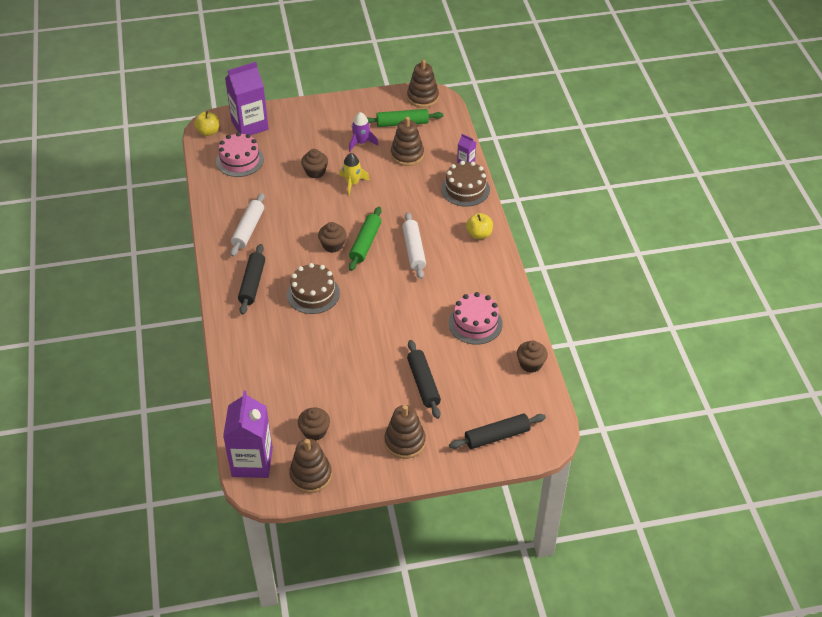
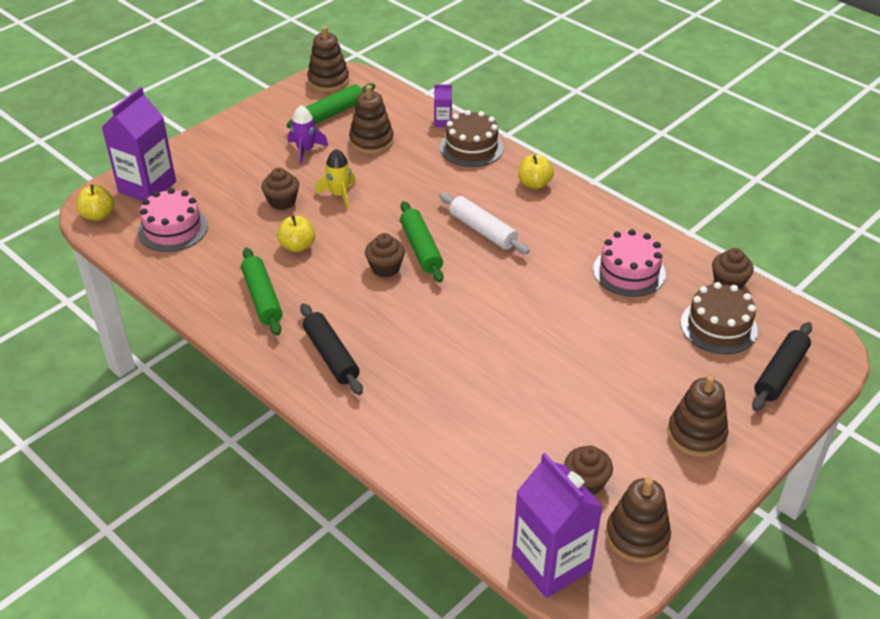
camera: 35 degrees left, 5 degrees down
(248, 229) = (262, 298): white rolling pin -> green rolling pin
(297, 206) = (297, 246): none -> yellow apple
(313, 294) = (418, 330): brown cake -> brown cake (718, 326)
(423, 383) = (645, 361): black rolling pin -> none

